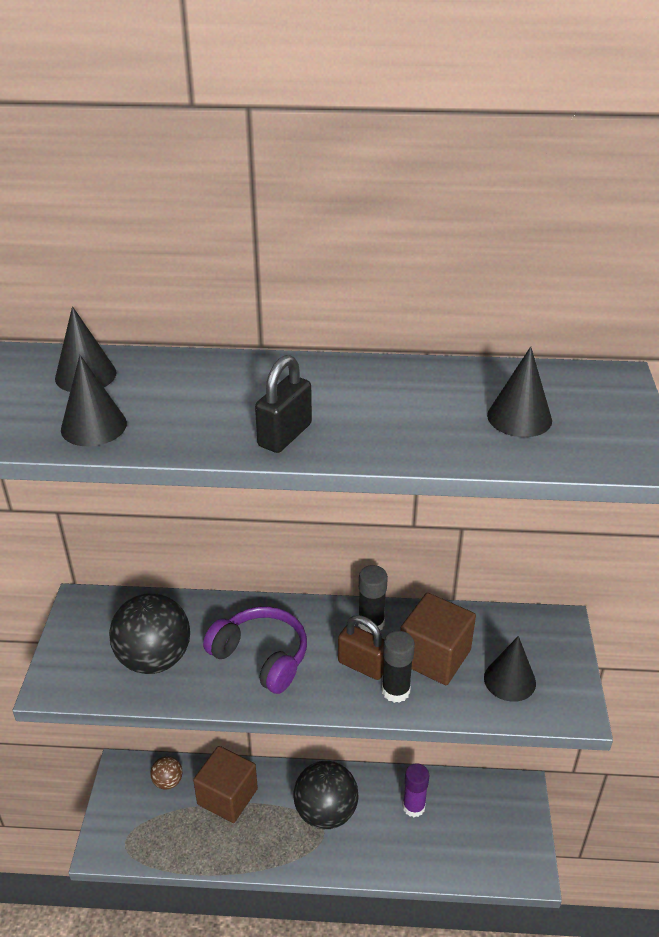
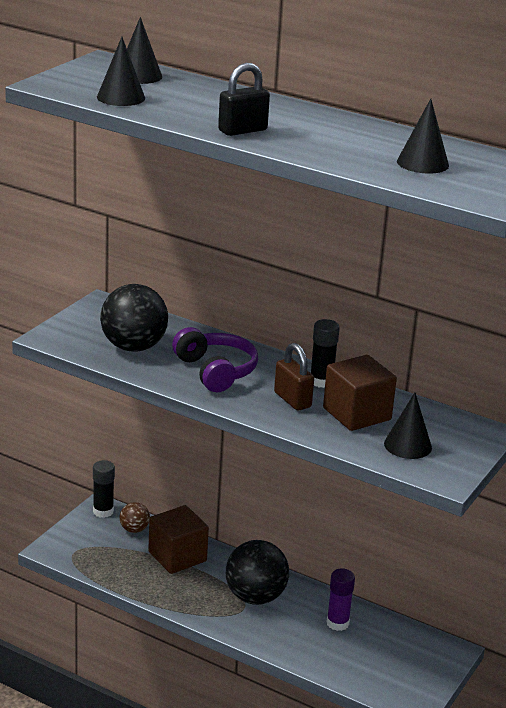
camera: 25 degrees right, 10 degrees down
(395, 691) = (306, 421): black glue stick -> black glue stick (103, 511)

